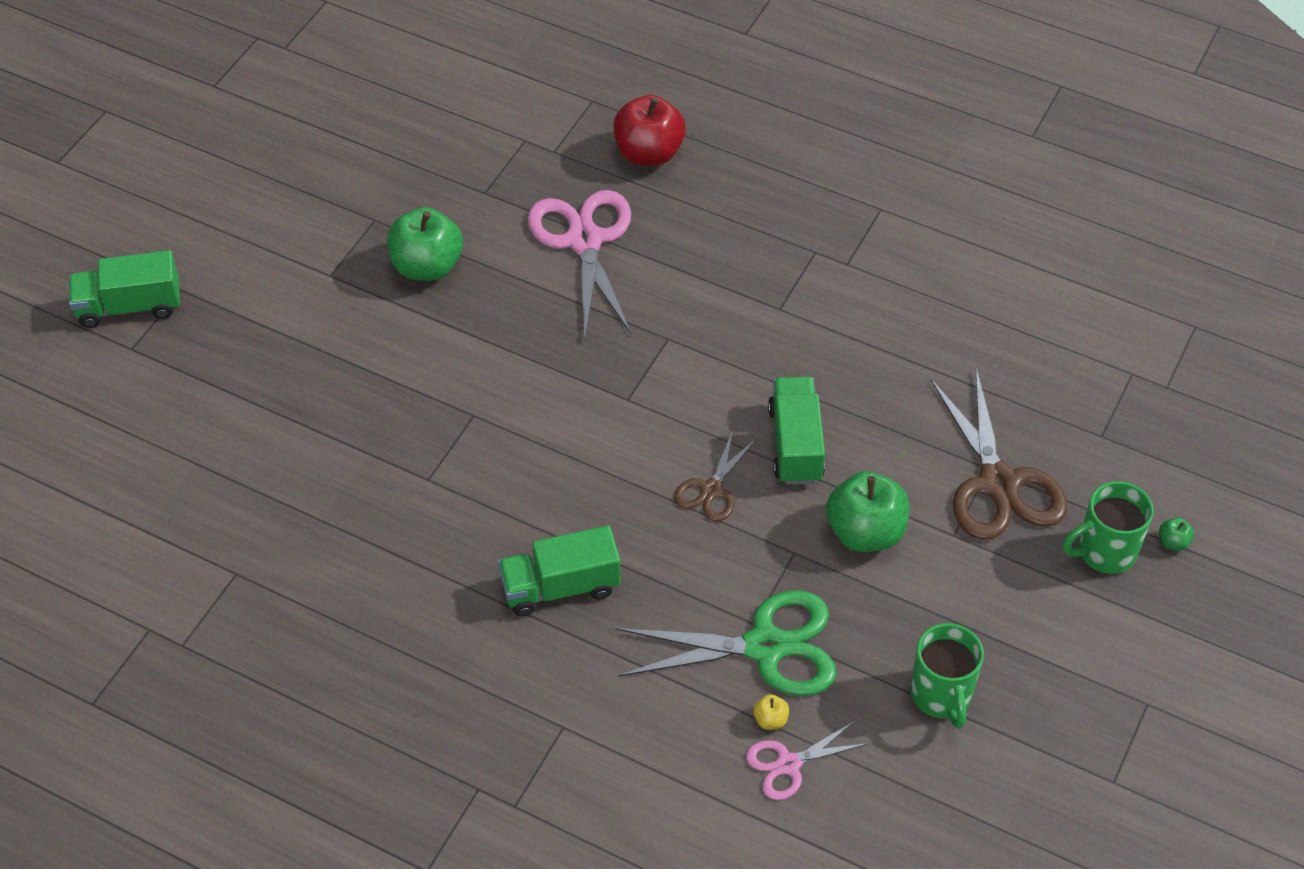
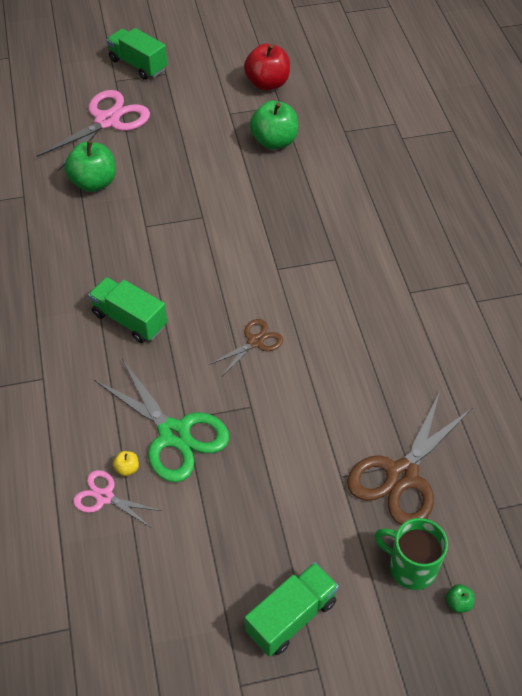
camera: 50 degrees right, 0 degrees up
(584, 241) = (359, 186): pink scissors -> pink scissors (107, 121)
(649, 153) = (447, 173): red apple -> red apple (267, 83)
(711, 490) = (255, 342): brown scissors -> brown scissors turned 150 degrees clockwise
(795, 444) = (325, 359): green truck -> green truck (291, 617)
(865, 532) = (298, 431): green apple -> green apple (93, 183)
(941, 695) = (219, 545): green mug -> none

